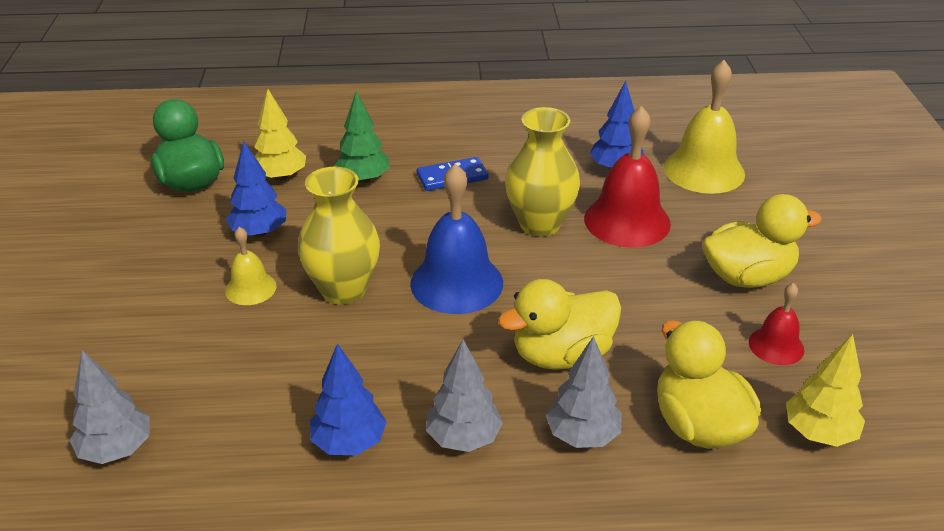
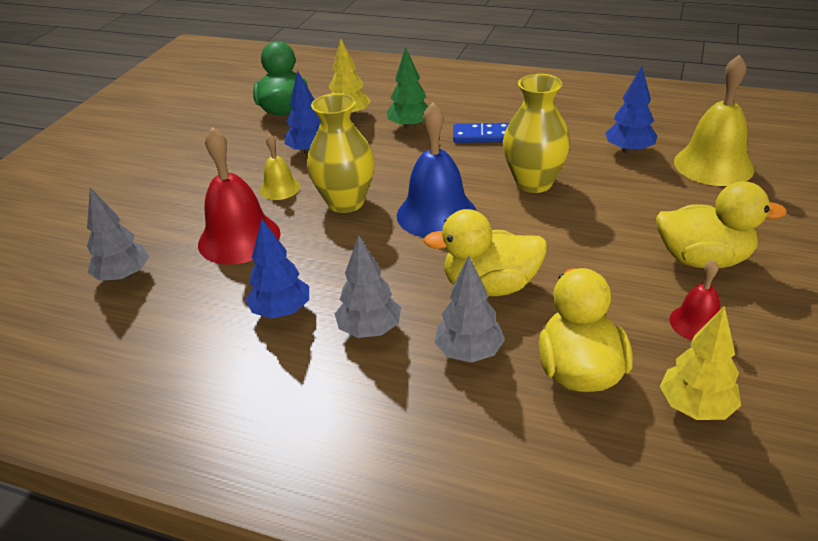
camera: 25 degrees right, 0 degrees up
(627, 221) = (614, 193): red bell -> red bell (239, 238)

